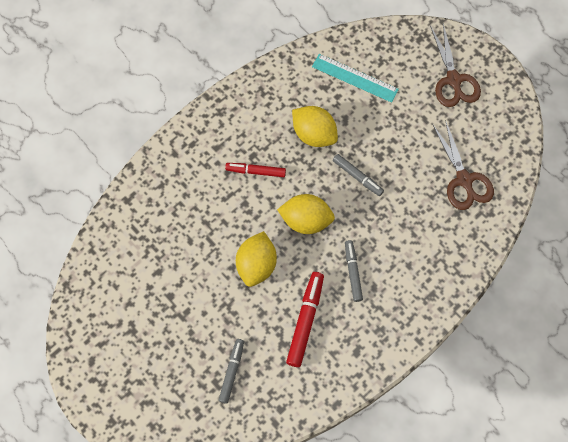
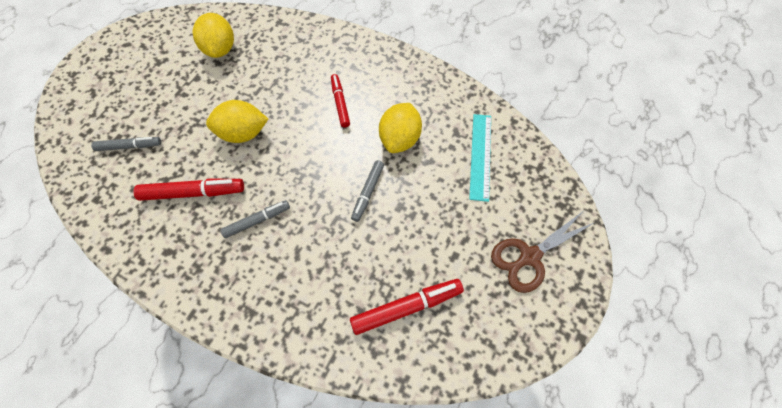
camera: 70 degrees right, 5 degrees down
(306, 220) = (302, 160): yellow lemon -> yellow lemon (220, 49)
(464, 180) = (406, 307): brown scissors -> red marker

